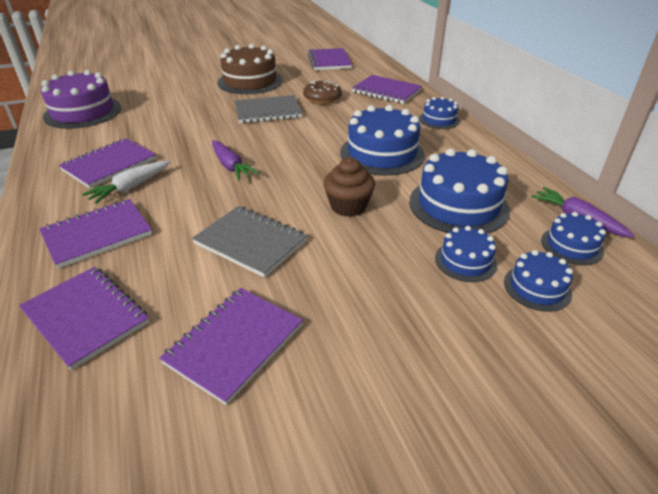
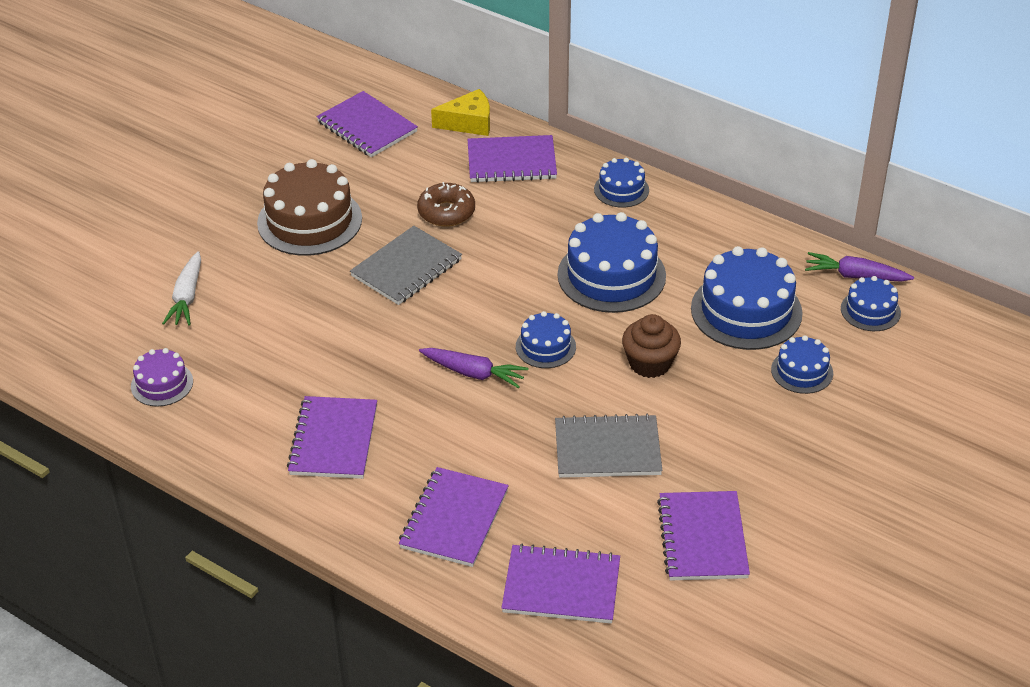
camera: 35 degrees left, 5 degrees up
(83, 112) = (162, 384): purple cake -> purple cake, size x0.54
(131, 187) = (404, 454): white carrot -> white carrot (187, 297)
(383, 73) = (469, 123): none -> yellow cheese
(537, 288) = (873, 369): blue cake -> blue cake (545, 347)

